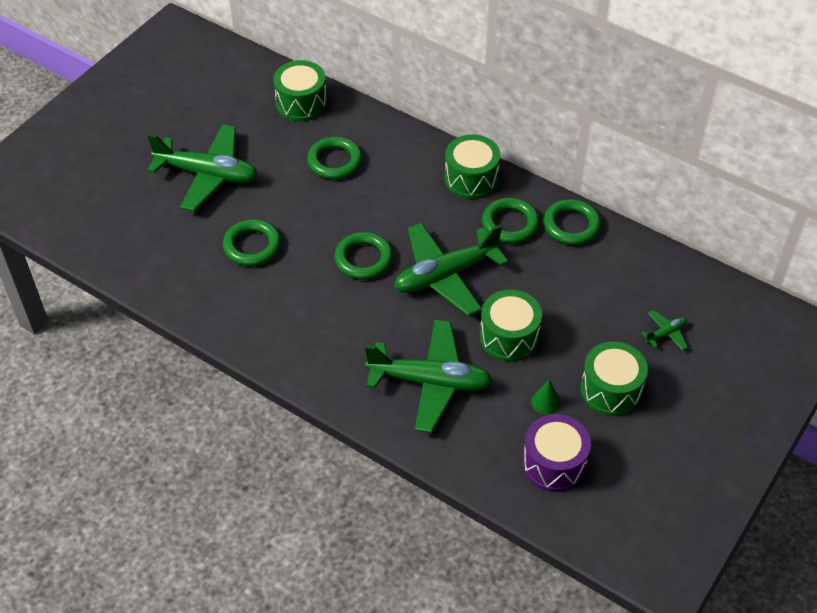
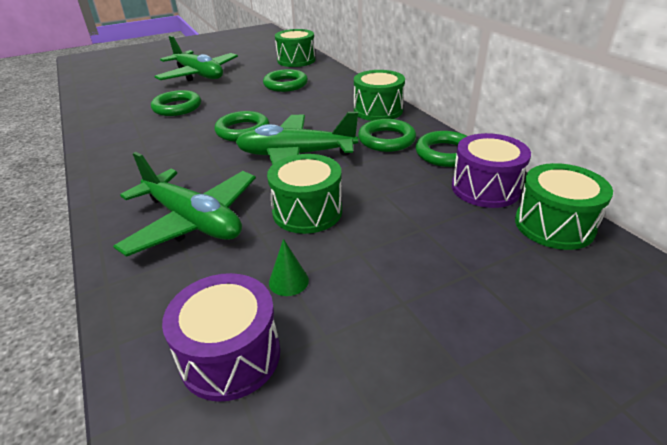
camera: 30 degrees right, 15 degrees down
(611, 390) = (380, 299): green drum -> green drum (554, 225)
(624, 259) = (485, 188): none -> purple drum
(665, 334) = (496, 265): green plane -> none

